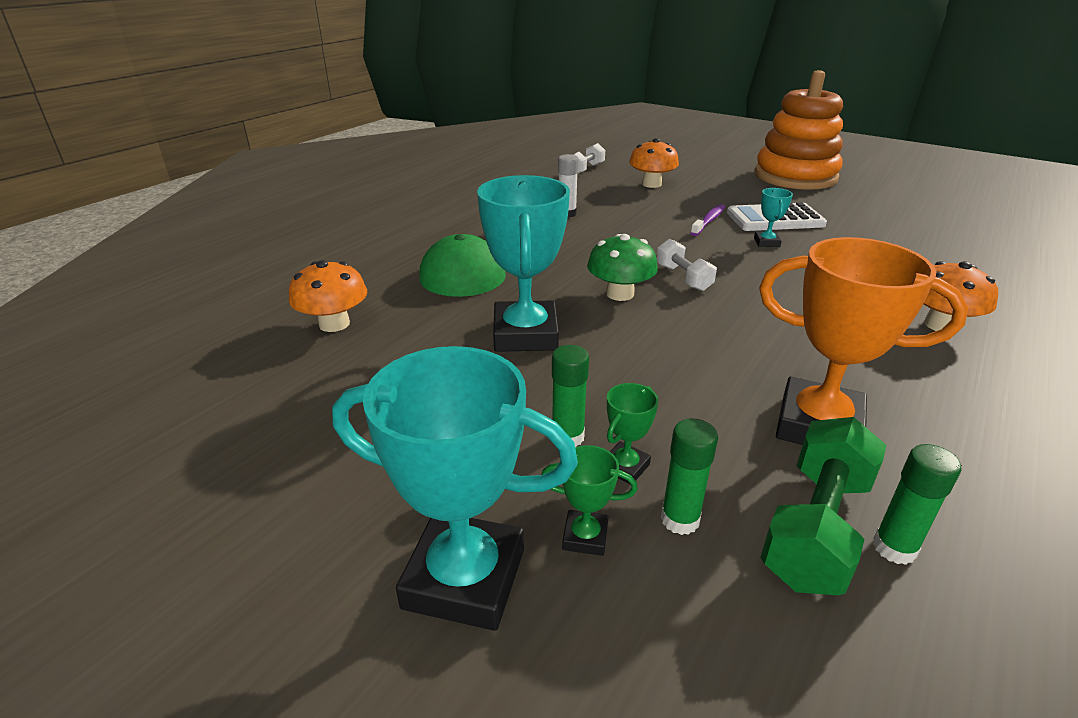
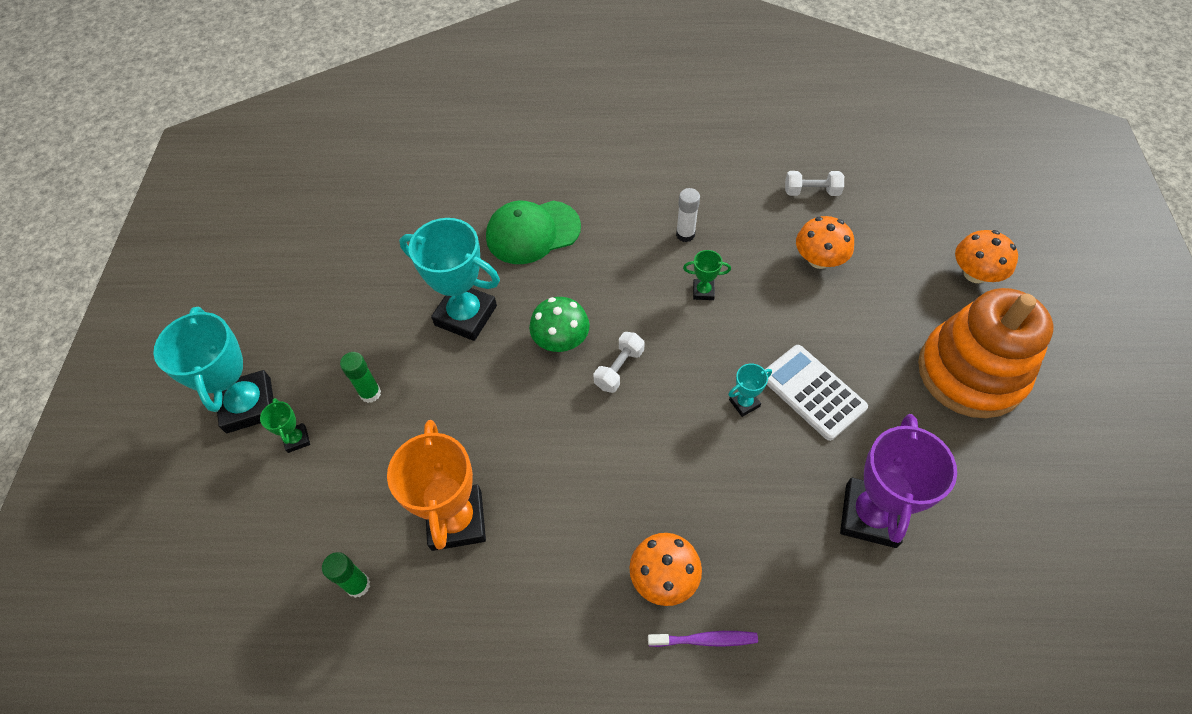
camera: 60 degrees right, 25 degrees up
(334, 324) = (414, 215): orange mushroom -> orange mushroom (975, 274)
(525, 334) = (465, 315): turquoise trophy -> turquoise trophy turned 60 degrees clockwise
(625, 467) = (359, 433): green trophy -> green trophy (703, 291)
(680, 520) = (329, 475): green glue stick -> none
(709, 221) = (760, 341): purple toothbrush -> purple toothbrush (705, 640)
(816, 528) = (355, 542): green dumbbell -> none
(903, 233) = (870, 515): none -> purple trophy

